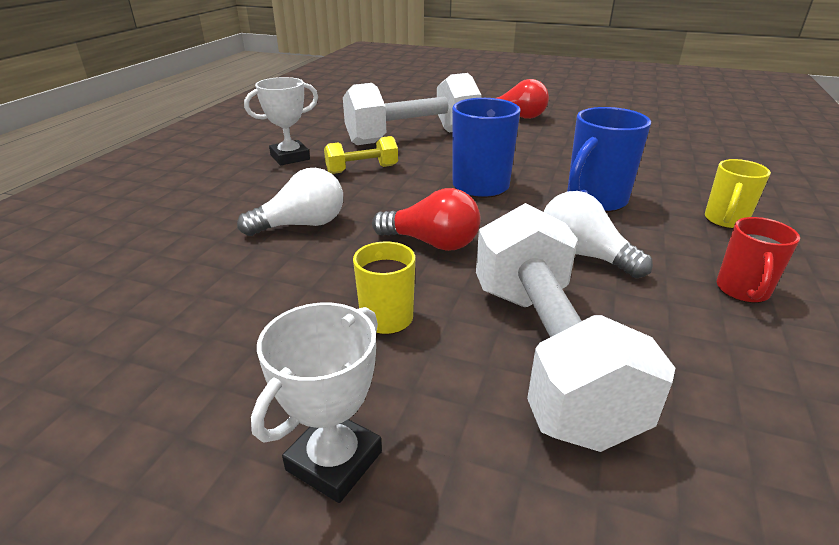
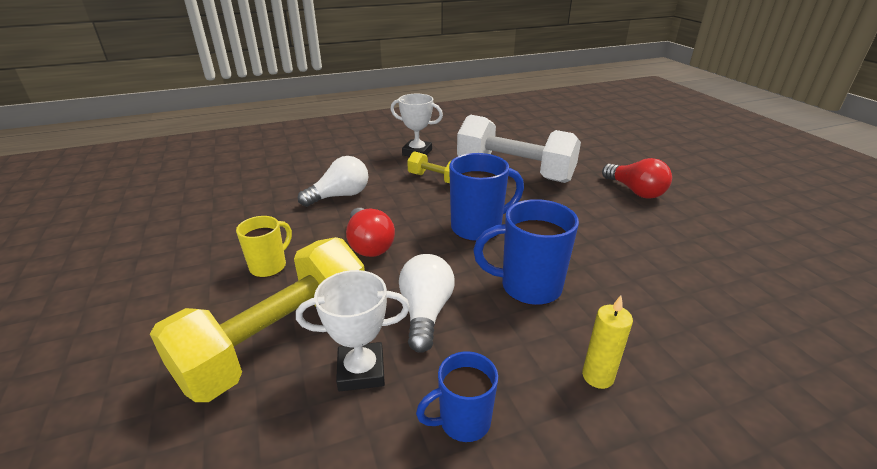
camera: 50 degrees right, 0 degrees up
(302, 225) = (340, 196): white light bulb -> white light bulb turned 60 degrees counterclockwise
(334, 461) = (140, 305): white trophy -> white trophy (361, 371)
(547, 354) = (278, 341): white dumbbell -> yellow dumbbell
(725, 221) = (597, 376): yellow mug -> yellow candle
(742, 291) = (463, 421): red mug -> blue mug

